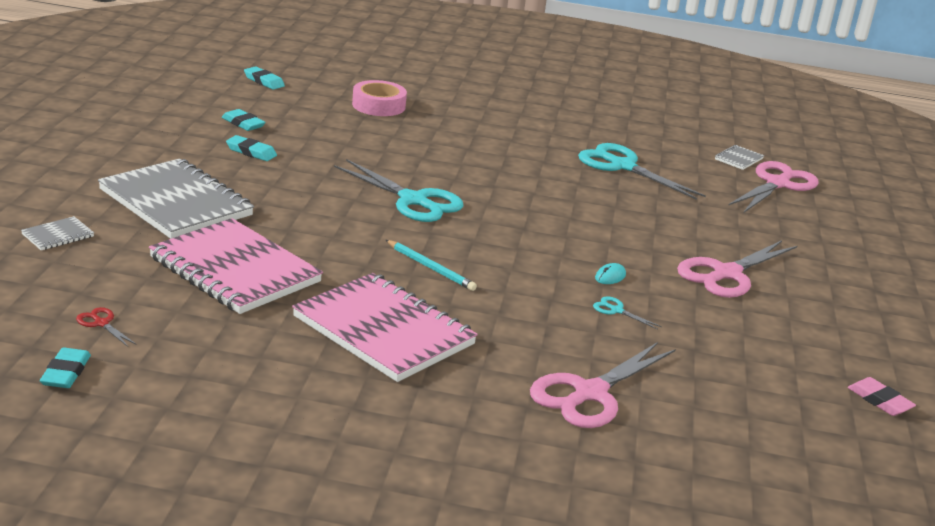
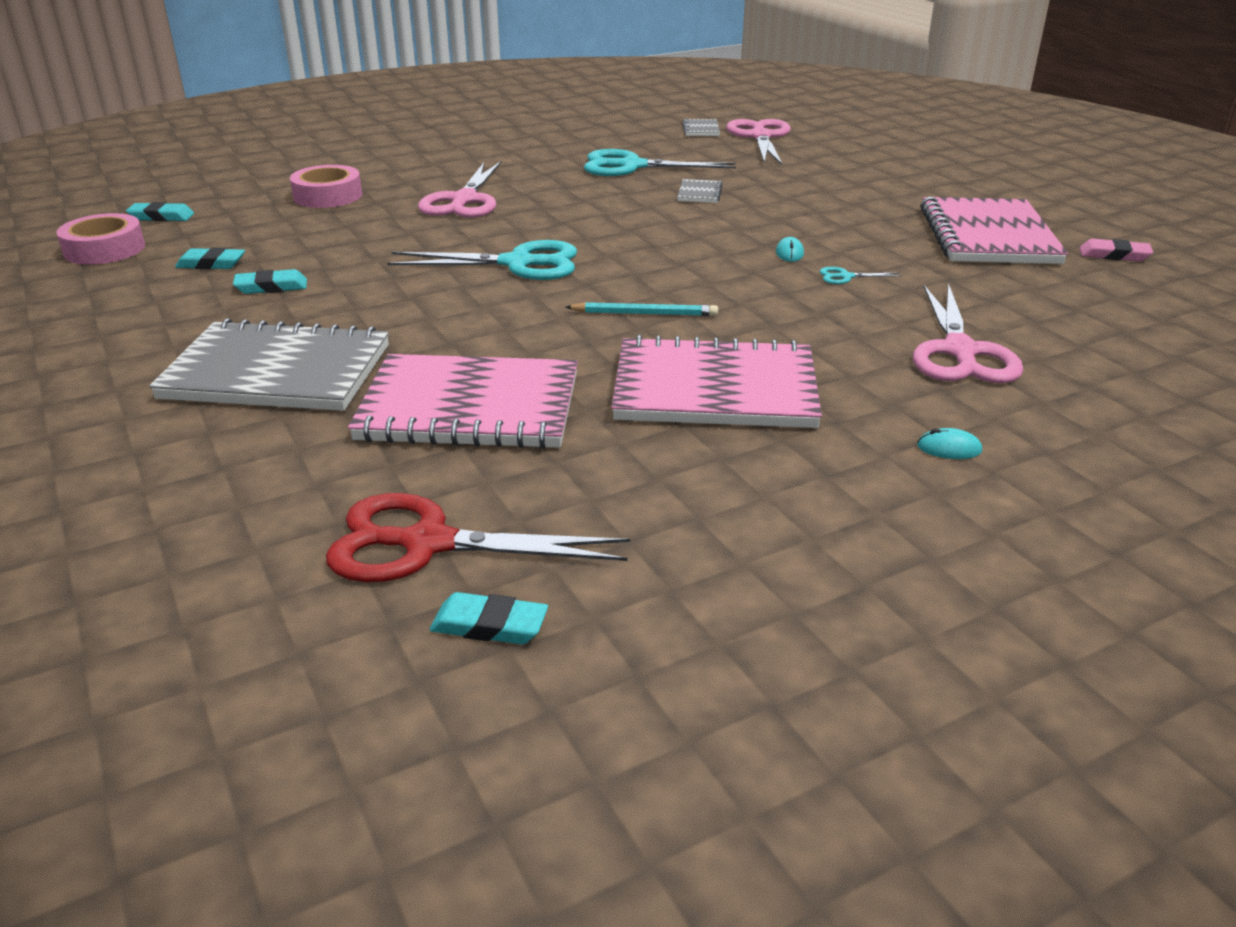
camera: 35 degrees left, 5 degrees up
(58, 235) = (191, 476): grey notebook -> grey notebook (699, 193)
(66, 372) = (489, 625): turquoise eraser -> turquoise eraser turned 45 degrees counterclockwise
(101, 323) = (427, 543): red scissors -> red scissors, size x2.39
(204, 90) = (104, 249): none -> pink tape
(454, 437) = (949, 448): none -> turquoise mouse
(726, 274) = (858, 214): pink scissors -> pink scissors (464, 200)
(800, 337) = (987, 236): none -> pink notebook

